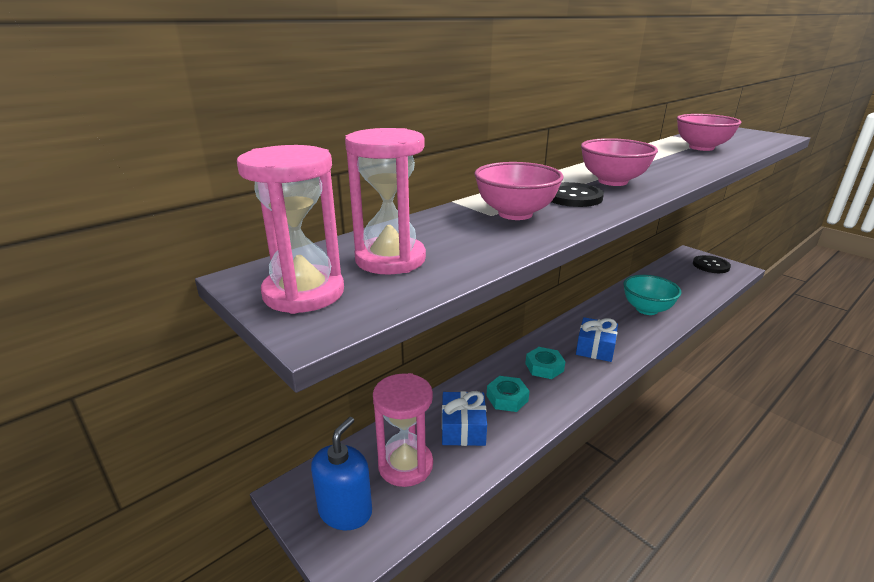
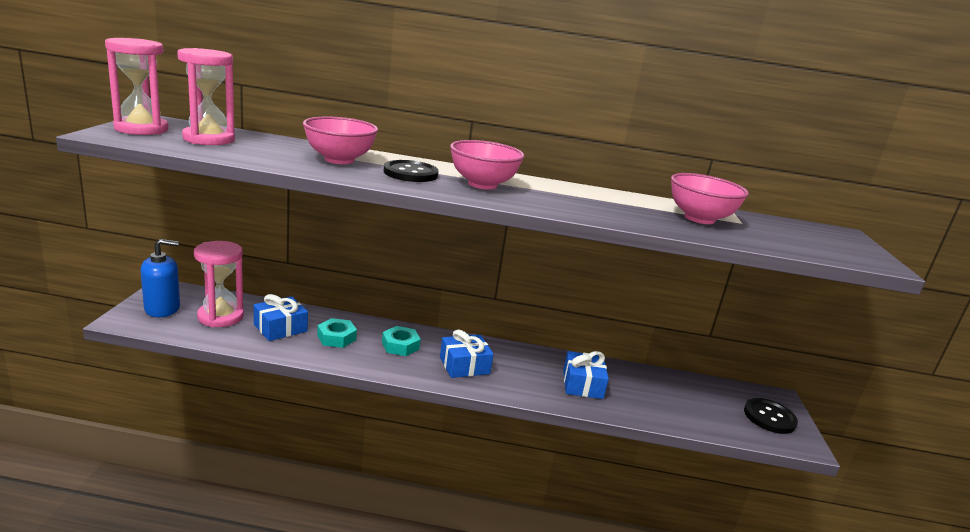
camera: 45 degrees right, 5 degrees down
(646, 309) = (582, 384): turquoise bowl -> blue gift

